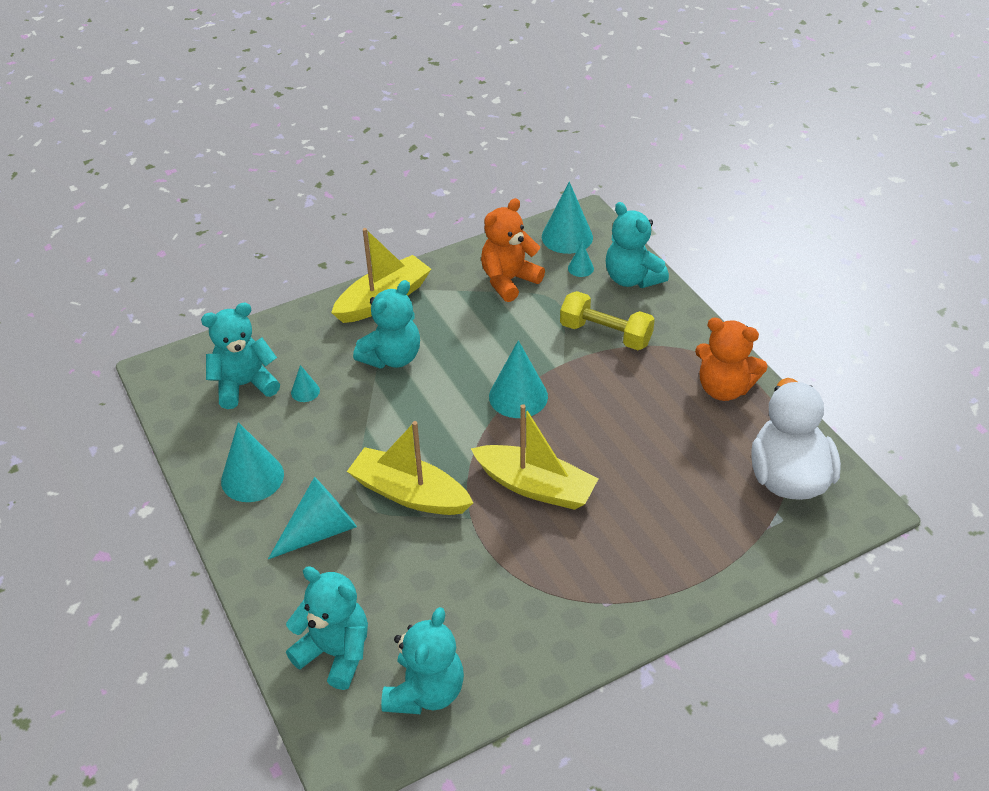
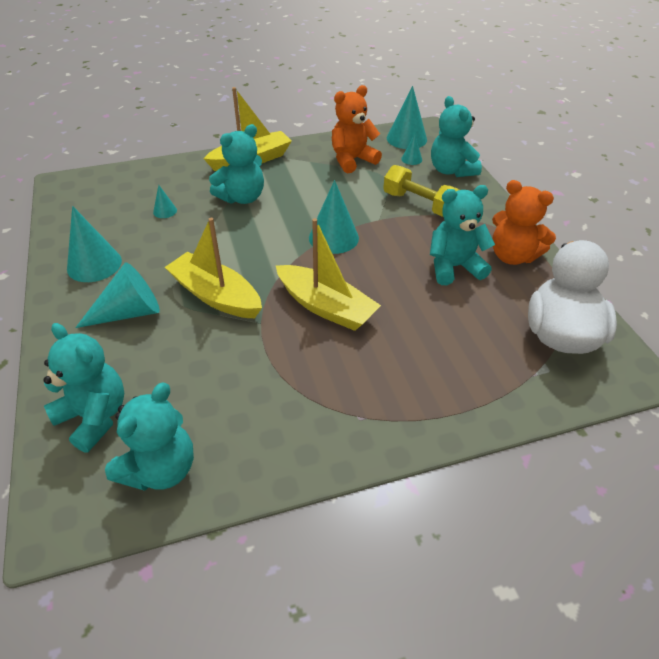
camera: 10 degrees right, 0 degrees up
(244, 385) = (121, 201): turquoise teddy bear -> turquoise teddy bear (454, 267)

